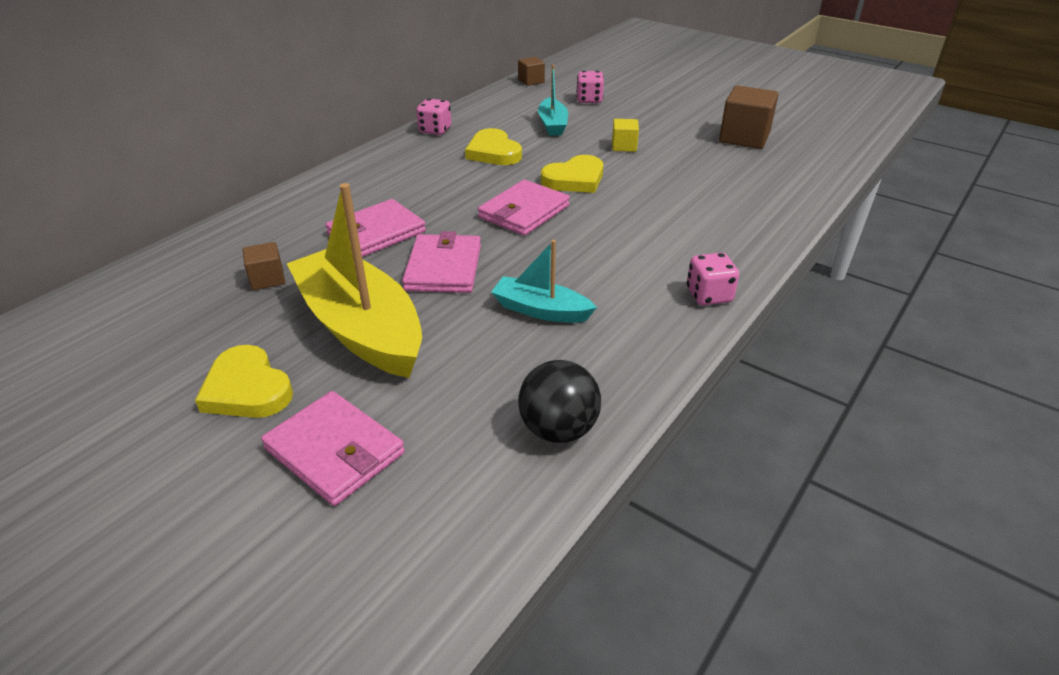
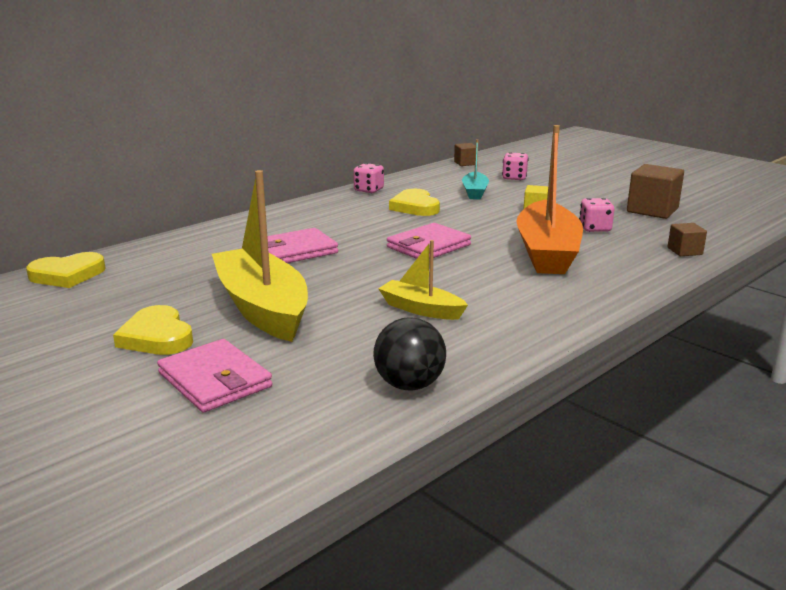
camera: 10 degrees right, 15 degrees down
(267, 279) = (196, 273): brown cube -> brown cube (684, 251)
(443, 268) = (345, 276): pink wallet -> none
(541, 310) = (421, 309): turquoise boat -> yellow boat
(574, 179) = (482, 228): yellow heart -> yellow heart (67, 275)
(653, 209) = (547, 252): none -> orange boat
(708, 295) = (578, 311): pink dice -> pink dice (594, 228)

